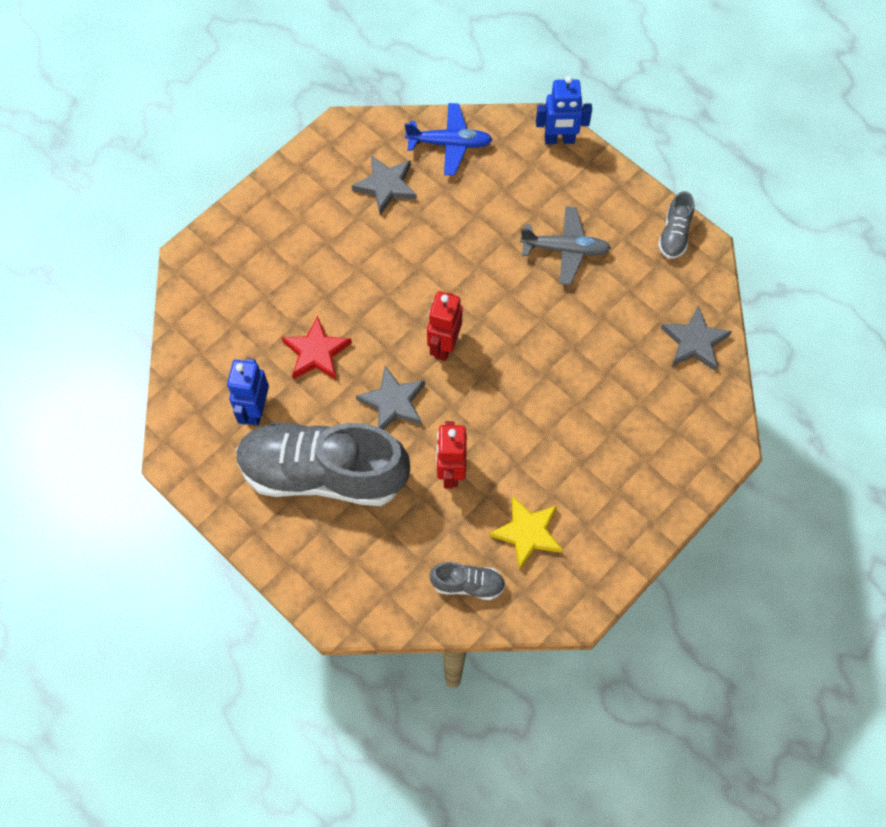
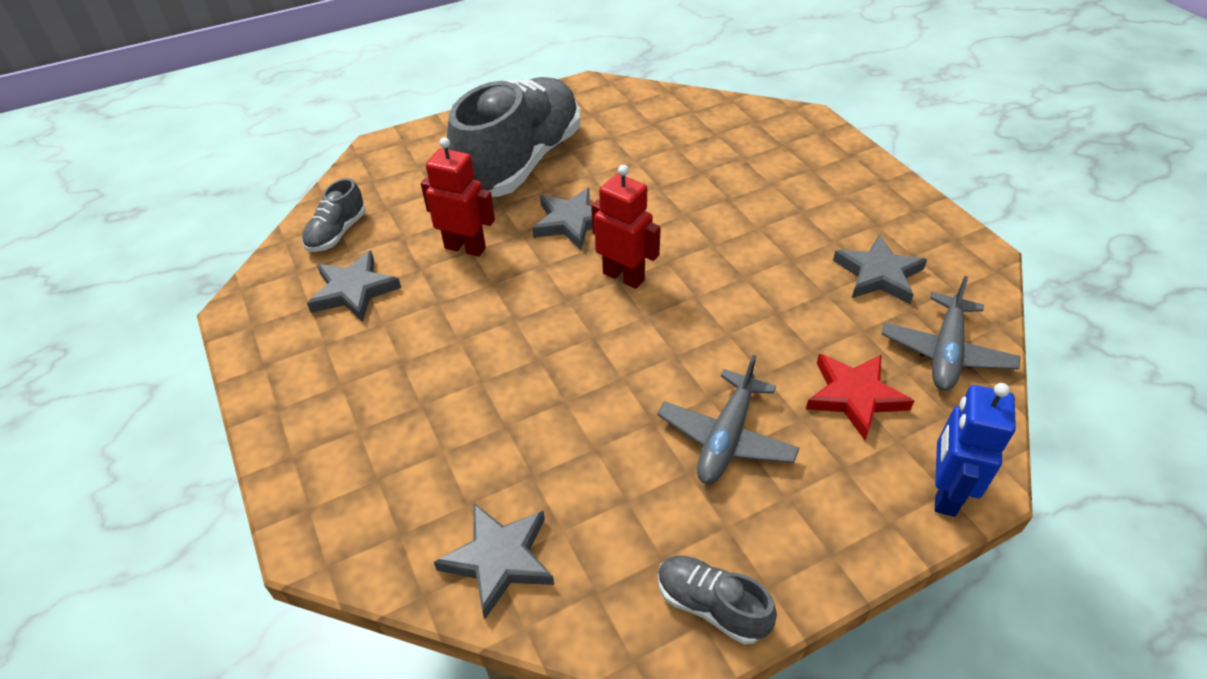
camera: 110 degrees right, 20 degrees down
(255, 410) = (613, 133): blue robot -> none
(316, 352) = (659, 180): red star -> red star (855, 396)
(449, 144) = (945, 352): blue plane -> grey plane
(527, 533) = (354, 290): yellow star -> grey star

